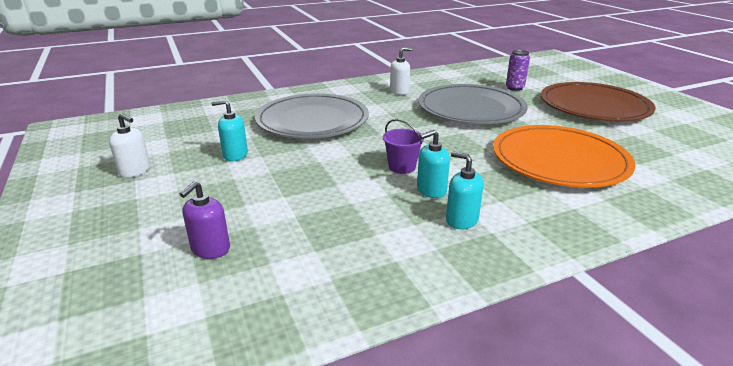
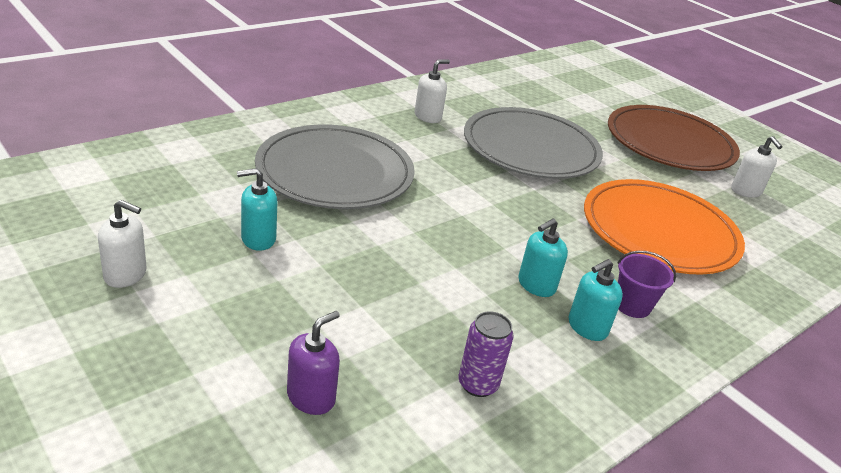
camera: 20 degrees left, 5 degrees up
(210, 249) = (311, 397): purple soap dispenser -> purple soap dispenser turned 150 degrees counterclockwise
(402, 167) = (487, 250): purple bucket -> purple bucket (632, 305)
(461, 220) = (587, 327): turquoise soap dispenser -> turquoise soap dispenser turned 60 degrees counterclockwise
(514, 88) = (570, 111): purple can -> purple can (478, 384)
(654, 137) = (746, 191): none -> white soap dispenser

